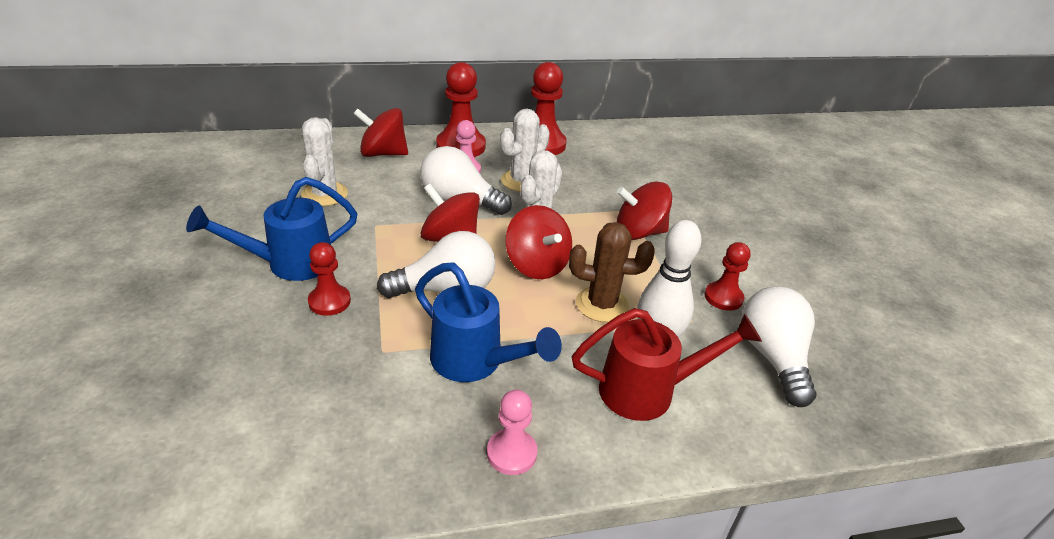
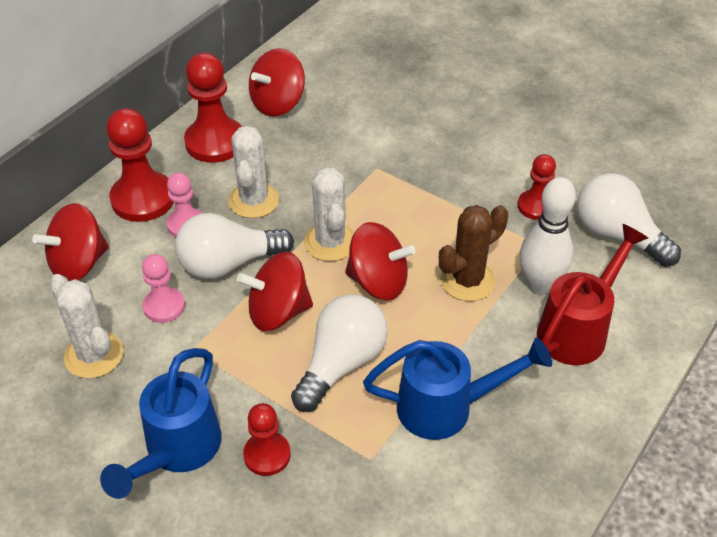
camera: 40 degrees left, 10 degrees up
(511, 453) = (557, 453): pink pawn -> pink pawn (164, 306)
(639, 232) = (412, 187): red spinning top -> red spinning top (278, 103)

